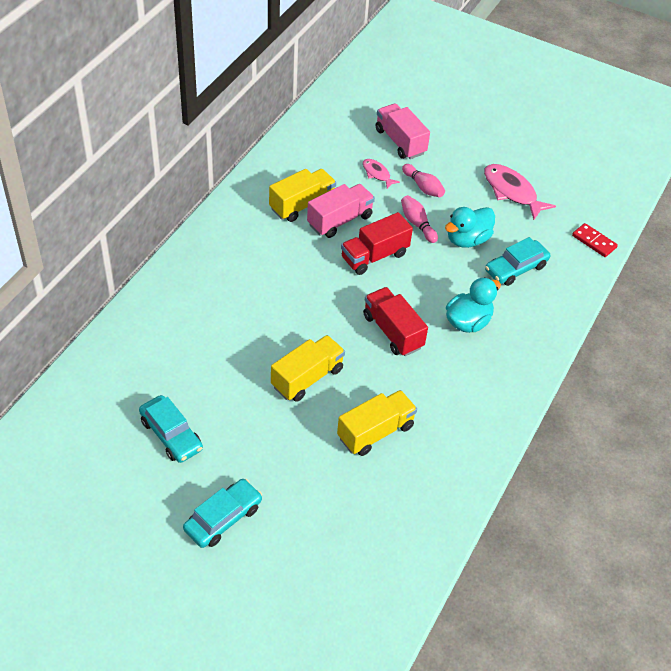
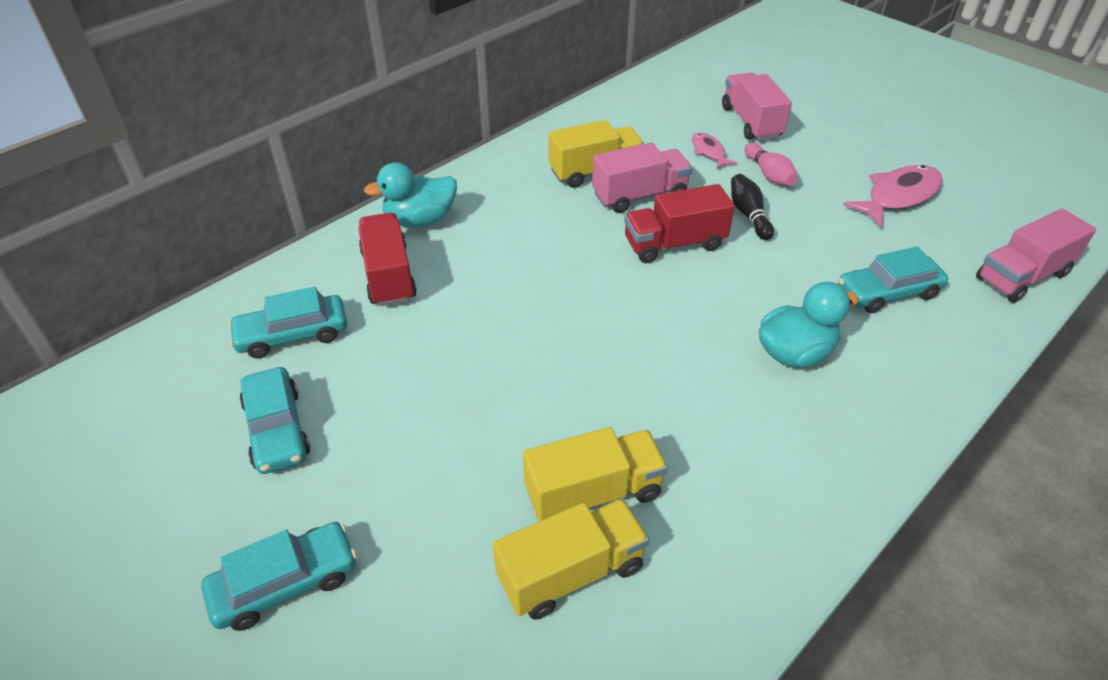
camera: 20 degrees right, 5 degrees down
(147, 371) = (292, 334): none -> turquoise car
(307, 378) = (515, 387): yellow truck -> yellow truck (571, 572)
(393, 331) = (670, 346): red truck -> red truck (389, 276)
(417, 224) = (748, 215): pink bowling pin -> black bowling pin
(467, 239) = (818, 244): turquoise duck -> turquoise duck (420, 220)
(512, 192) = (898, 196): pink fish -> pink fish turned 75 degrees clockwise
(594, 242) = (1022, 276): red domino -> pink truck

